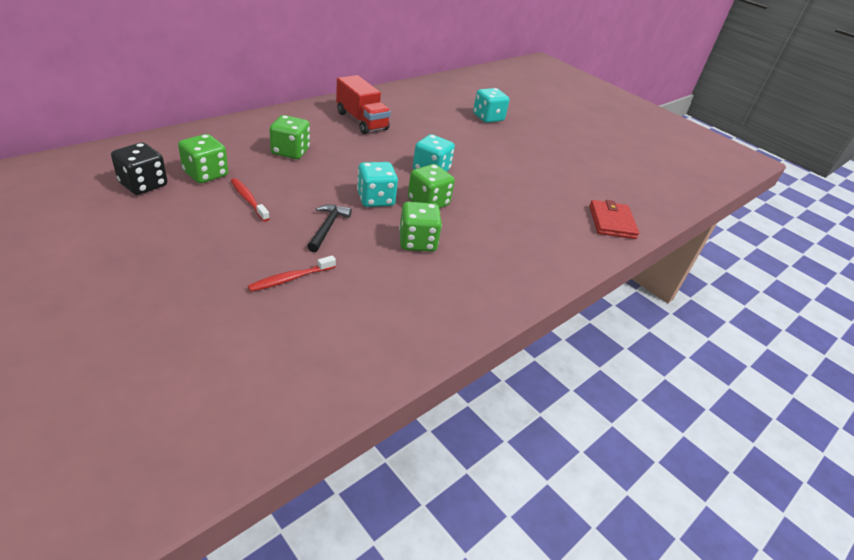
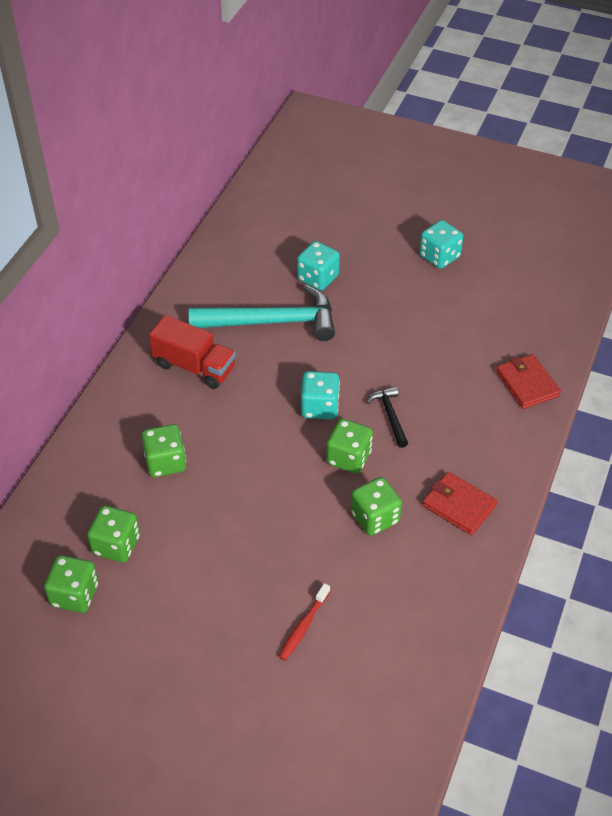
camera: 20 degrees left, 10 degrees up
(143, 185) = (75, 595): black dice -> green dice
(248, 200) = (187, 555): red toothbrush -> none
(327, 227) = (285, 547): black hammer -> black hammer (390, 416)
(375, 199) = (298, 483): turquoise dice -> turquoise dice (439, 256)
(436, 123) = (272, 322): none -> turquoise hammer
(496, 265) = (459, 505): none -> red wallet

